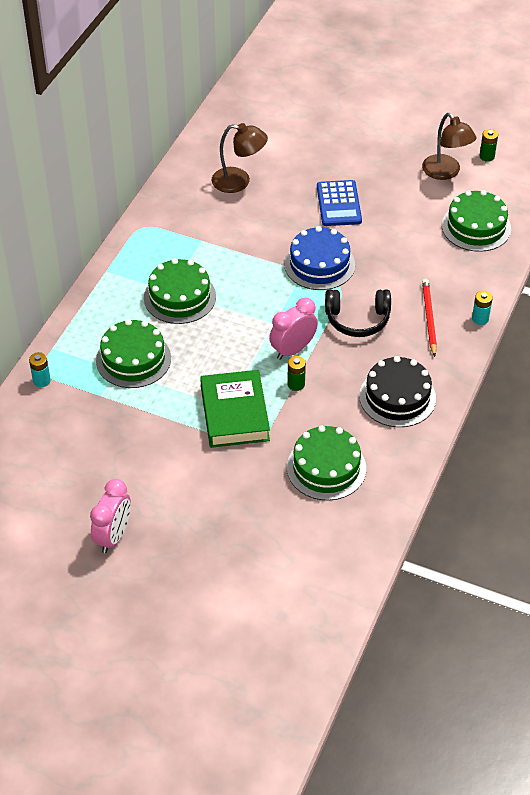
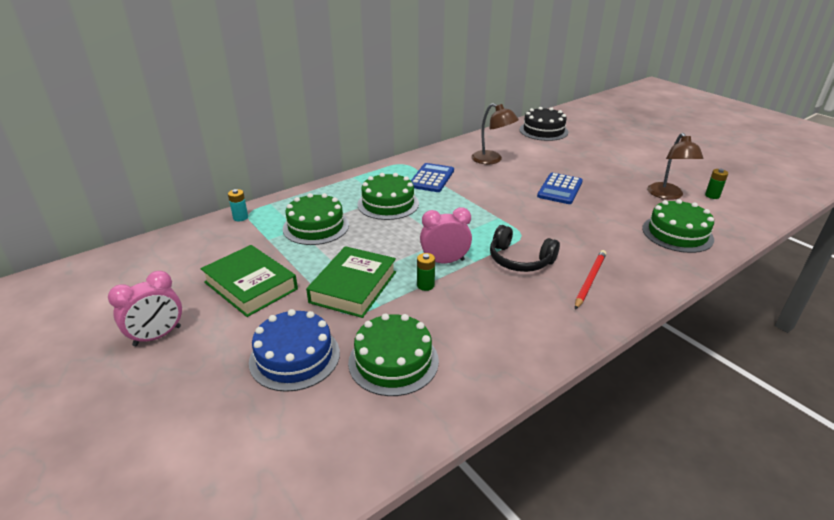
camera: 30 degrees right, 15 degrees down
(140, 453) = (251, 285): none -> green book
(195, 239) = (431, 178): none -> blue calculator
(319, 264) = (515, 217): blue cake -> blue cake (294, 357)
(397, 397) = (513, 329): black cake -> black cake (543, 131)
(480, 319) = (644, 297): turquoise battery -> none

